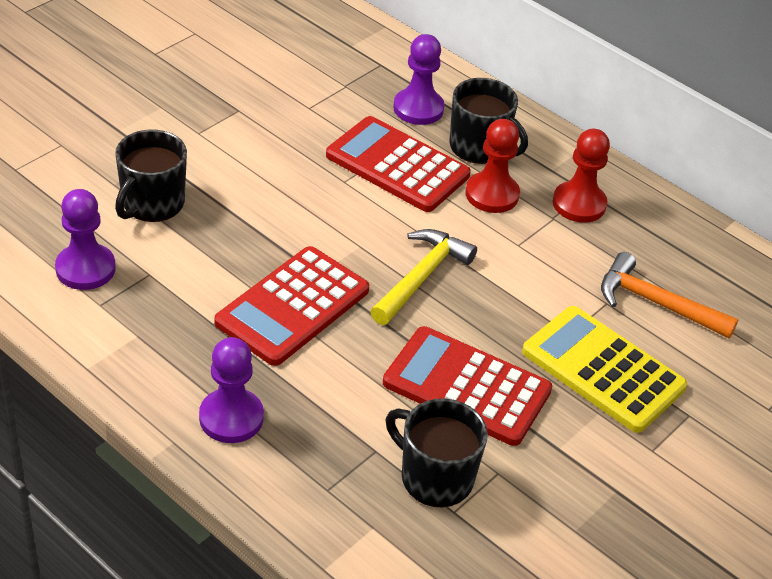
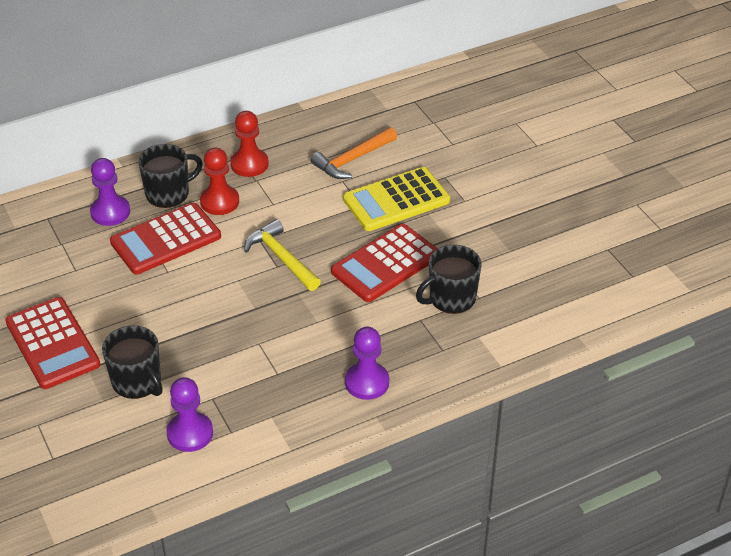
camera: 65 degrees left, 0 degrees up
(292, 306) = (280, 328): red calculator -> red calculator (52, 344)

